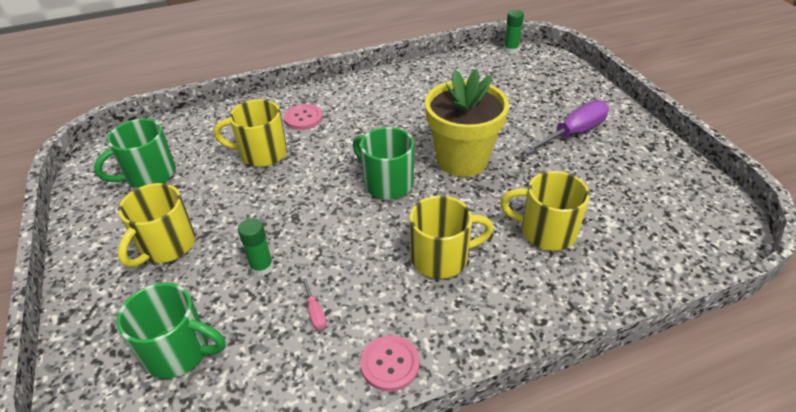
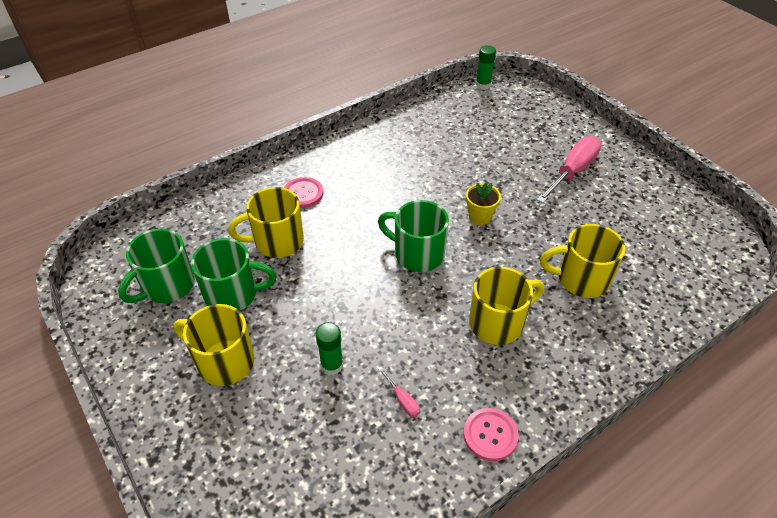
camera: 15 degrees left, 5 degrees up
(166, 246) = (224, 361): yellow mug -> yellow mug turned 105 degrees clockwise
(179, 351) = (289, 466): green mug -> green mug (233, 294)
(462, 160) = (480, 217): yellow flower pot -> yellow flower pot, size x0.44
(574, 133) = (573, 171): purple screwdriver -> pink screwdriver

